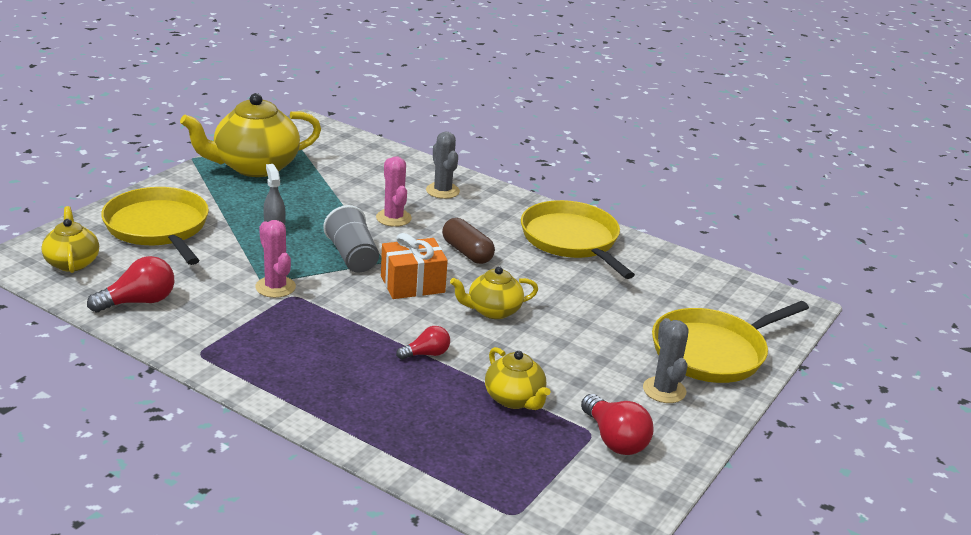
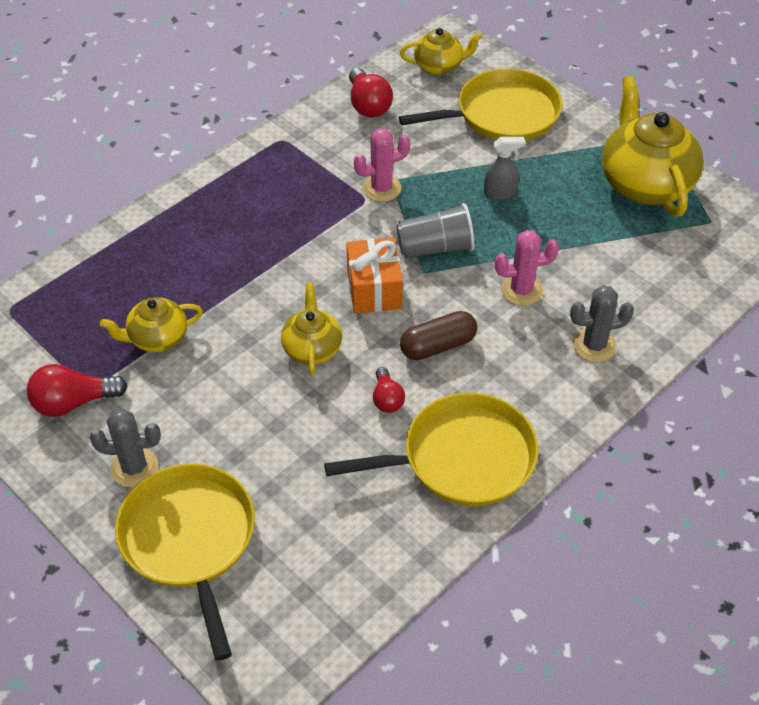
camera: 105 degrees right, 20 degrees up
(426, 354) = (246, 284): red light bulb -> red light bulb (387, 399)

